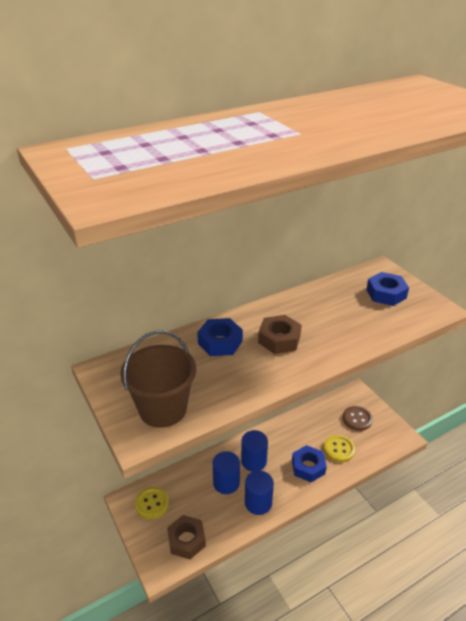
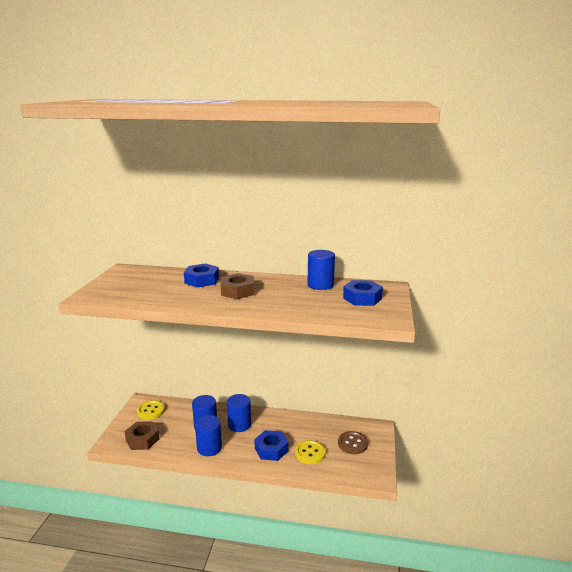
camera: 40 degrees right, 15 degrees down
(163, 409) = (118, 292): brown bucket -> none
(331, 293) = (320, 285): none -> blue cylinder

